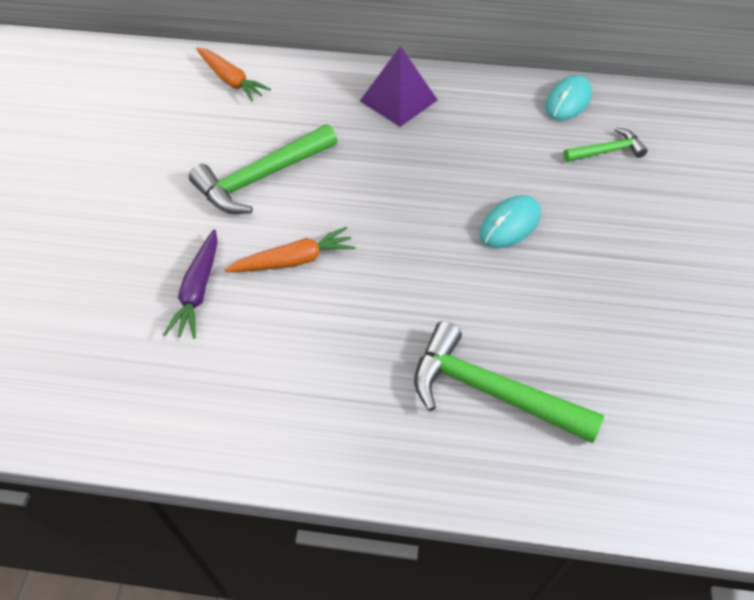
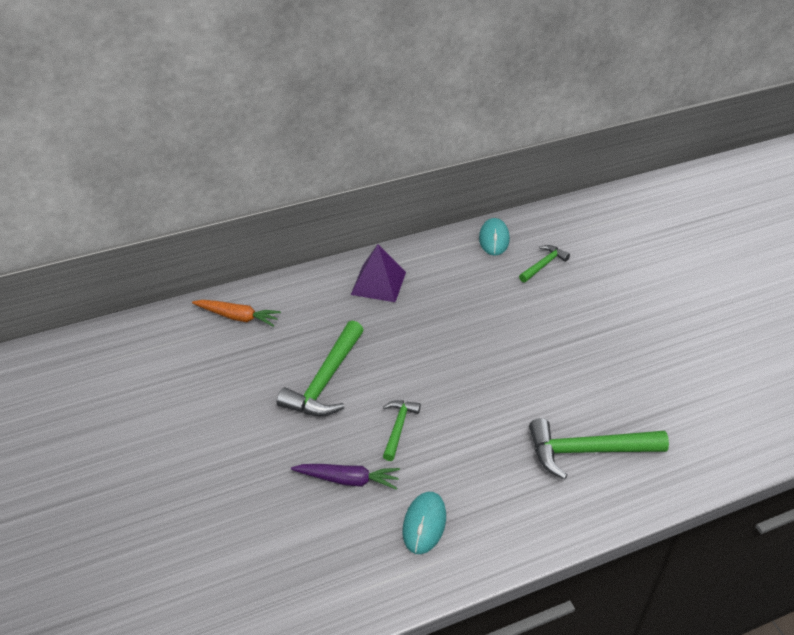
camera: 30 degrees left, 10 degrees down
(198, 291) = (348, 480): purple carrot -> purple carrot turned 60 degrees counterclockwise
(294, 260) = (398, 428): orange carrot -> green hammer
(510, 224) = (520, 340): turquoise mouse -> turquoise mouse (424, 524)

